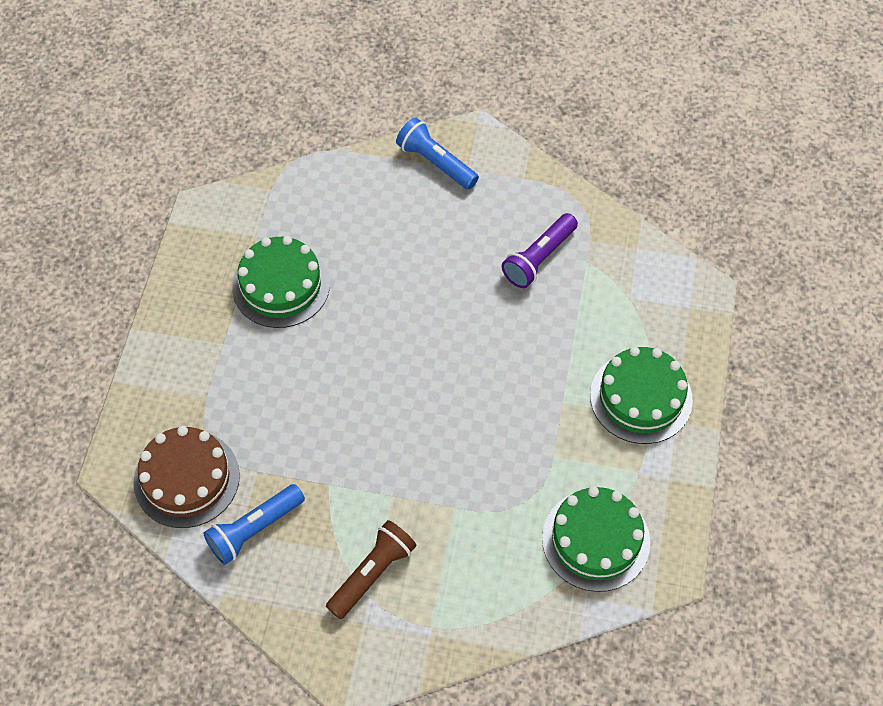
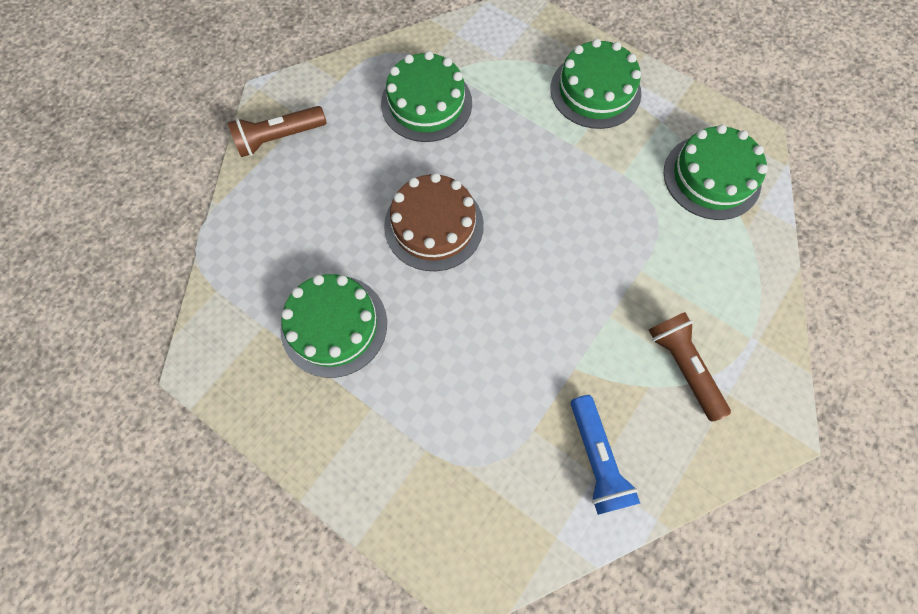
camera: 65 degrees left, 10 degrees up
(186, 478) = (511, 507): brown cake -> brown cake (434, 225)
(436, 163) = (279, 138): blue flashlight -> brown flashlight
(539, 258) = (426, 103): purple flashlight -> green cake

